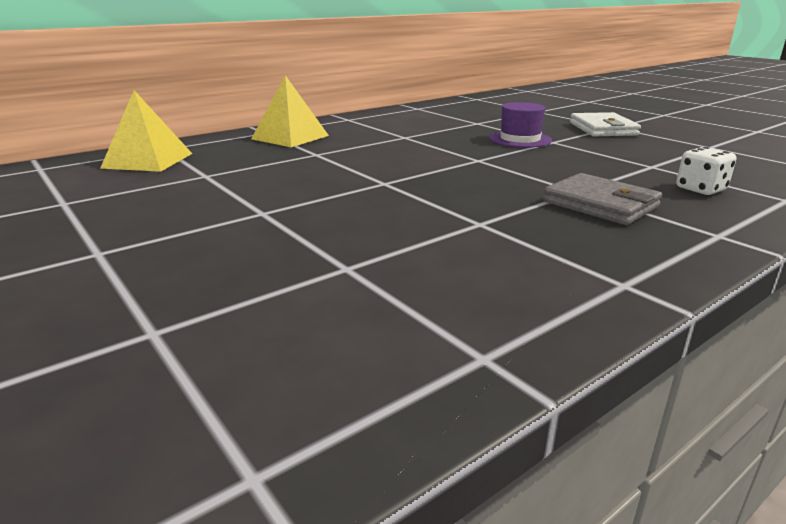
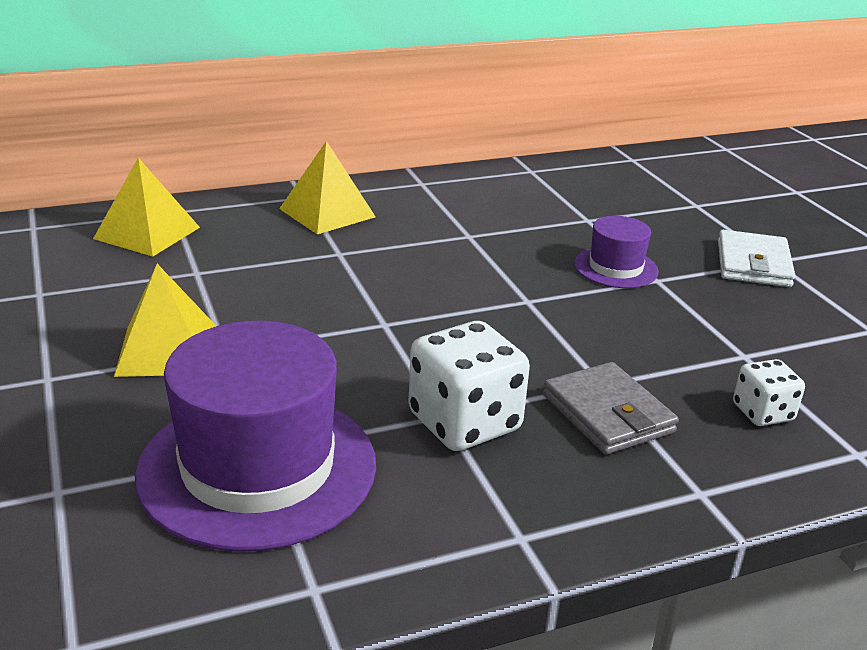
camera: 15 degrees right, 5 degrees up
(208, 219) = (166, 350): none -> yellow pyramid
(351, 279) = (257, 467): none -> purple hat
(501, 224) = (464, 422): none -> white dice

